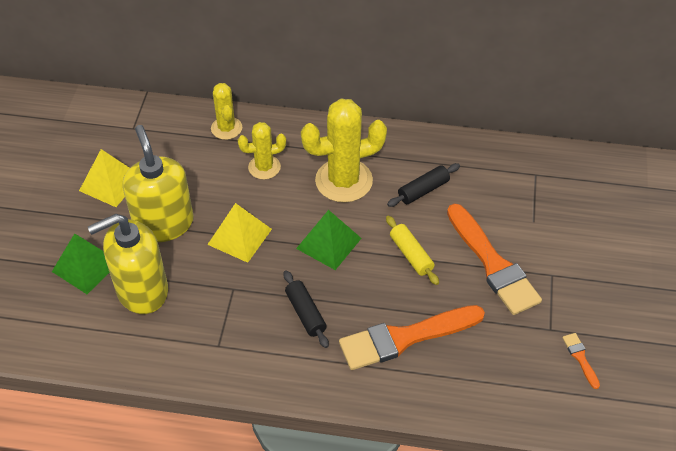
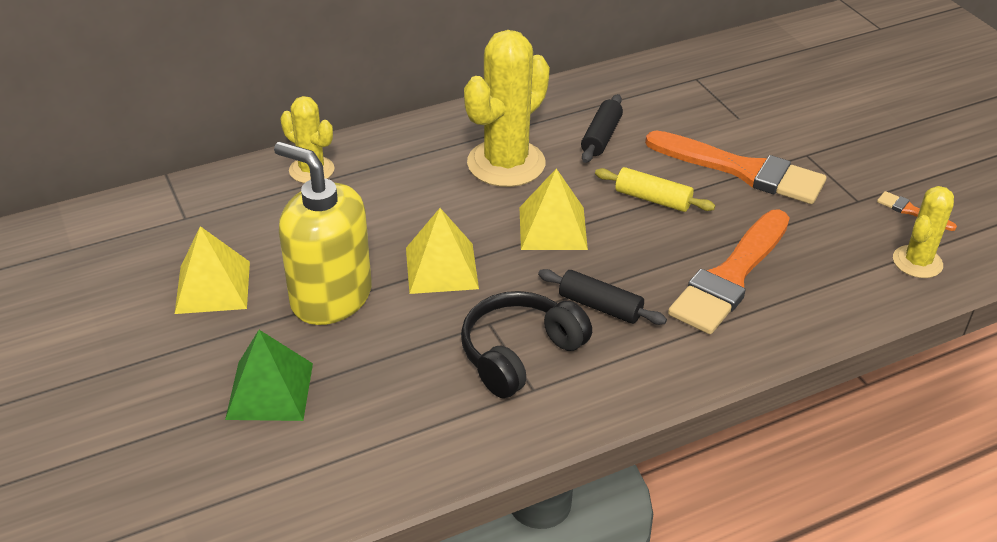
camera: 35 degrees left, 10 degrees down
(142, 290) = (375, 380): yellow soap dispenser -> none
(231, 318) = (519, 353): none -> black headphones
(264, 167) = (399, 189): yellow cactus -> yellow cactus (917, 262)
(328, 243) = (552, 228): green pyramid -> yellow pyramid

